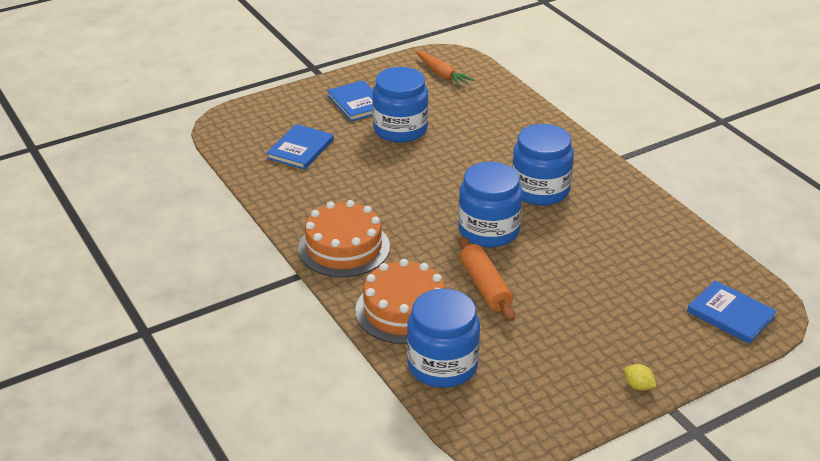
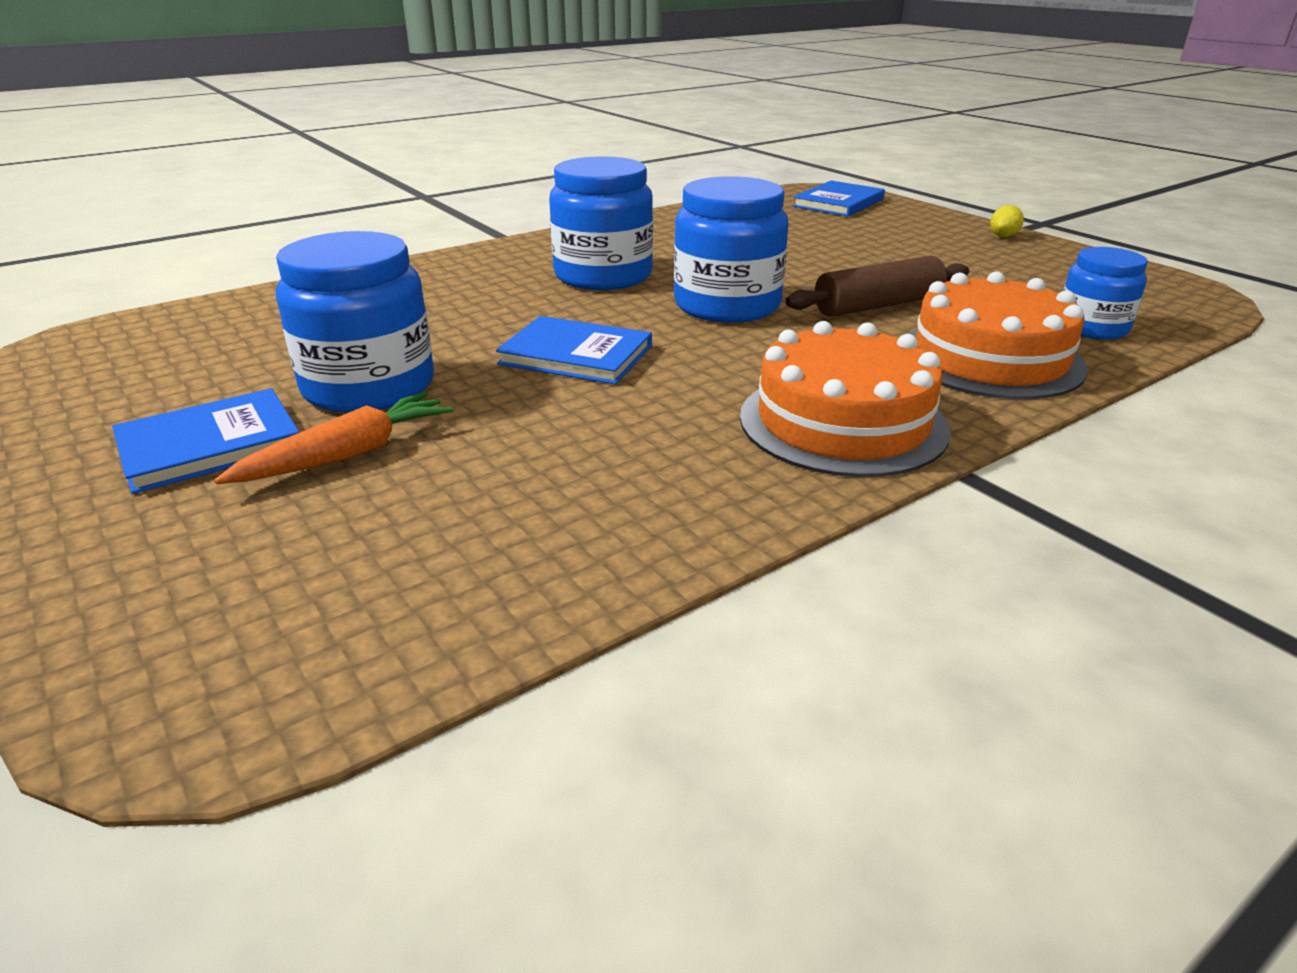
camera: 95 degrees left, 5 degrees down
(300, 149) = (424, 513): blue book -> blue book (576, 355)
(442, 74) = (143, 353): orange carrot -> orange carrot (348, 454)
(442, 365) = (1091, 328): blue jar -> blue jar, size x0.60
(485, 286) = (877, 305): orange rolling pin -> brown rolling pin

